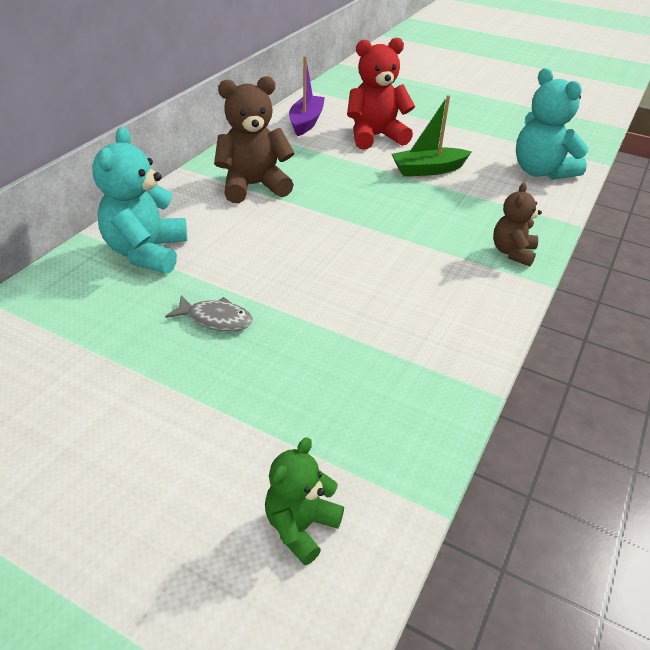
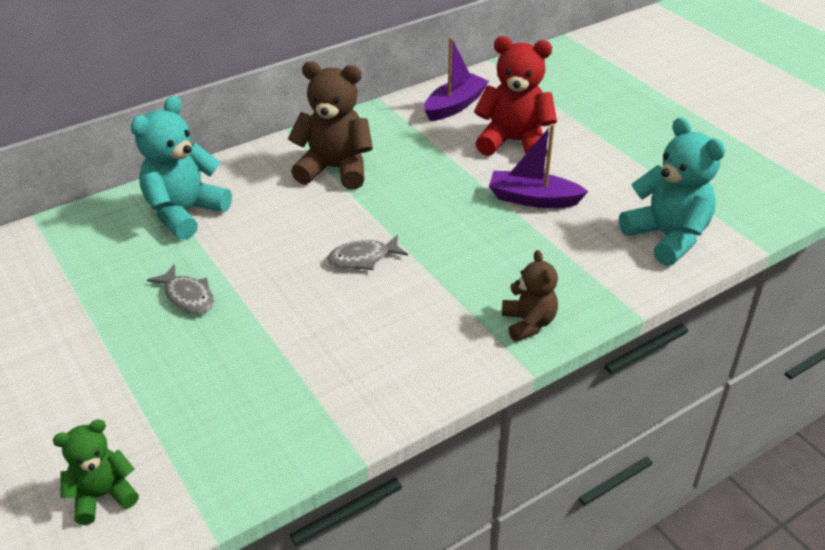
camera: 30 degrees right, 0 degrees up
(342, 244) = (363, 258): none -> grey fish
(428, 170) = (533, 199): green boat -> purple boat
(512, 252) = (528, 323): brown teddy bear -> brown teddy bear turned 120 degrees clockwise
(541, 171) = (667, 237): turquoise teddy bear -> turquoise teddy bear turned 150 degrees clockwise

